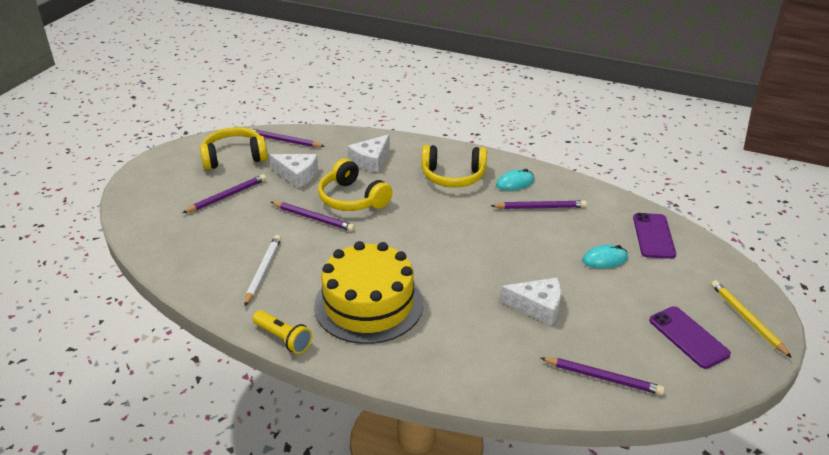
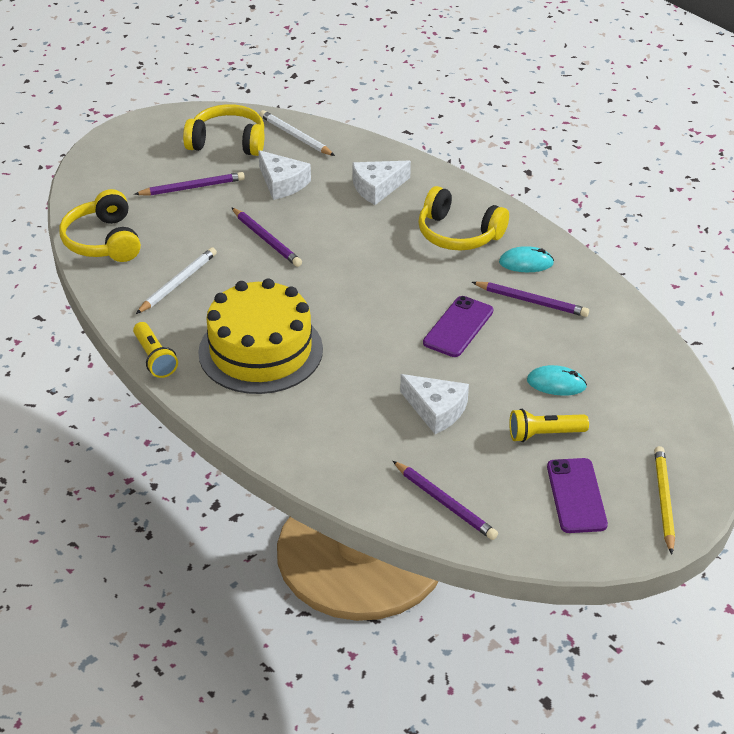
camera: 25 degrees right, 5 degrees up
(284, 141) = (295, 136): purple pencil -> white pencil
(352, 199) = (324, 229): yellow headphones -> yellow headphones (103, 241)
(627, 299) = (544, 434): none -> yellow flashlight
(653, 236) = (640, 375): purple phone -> purple phone (458, 327)

